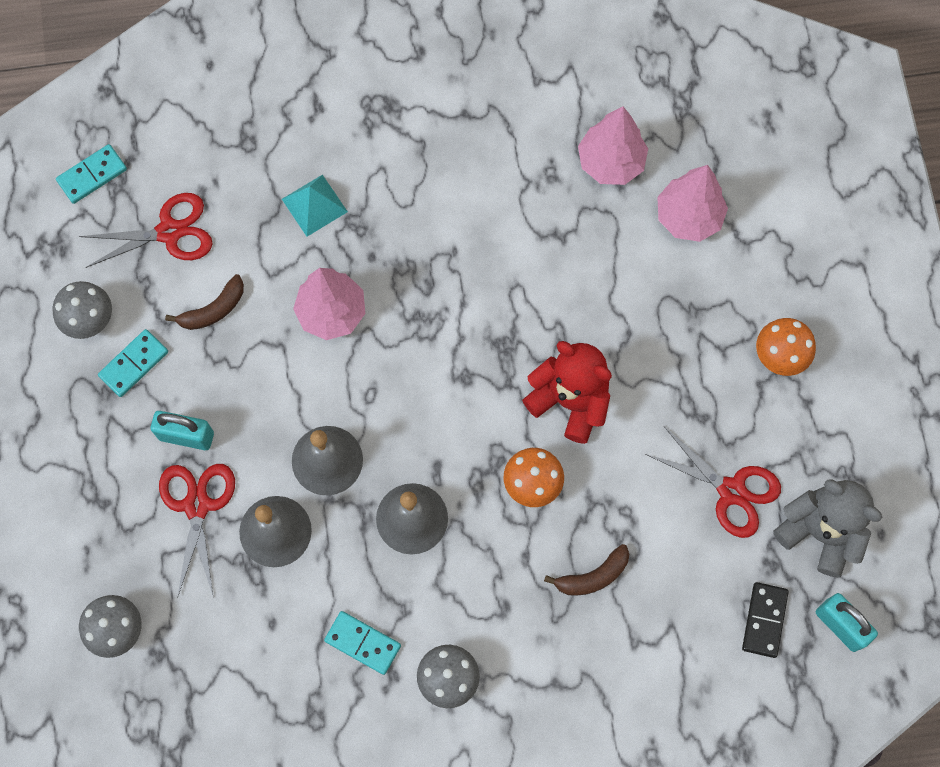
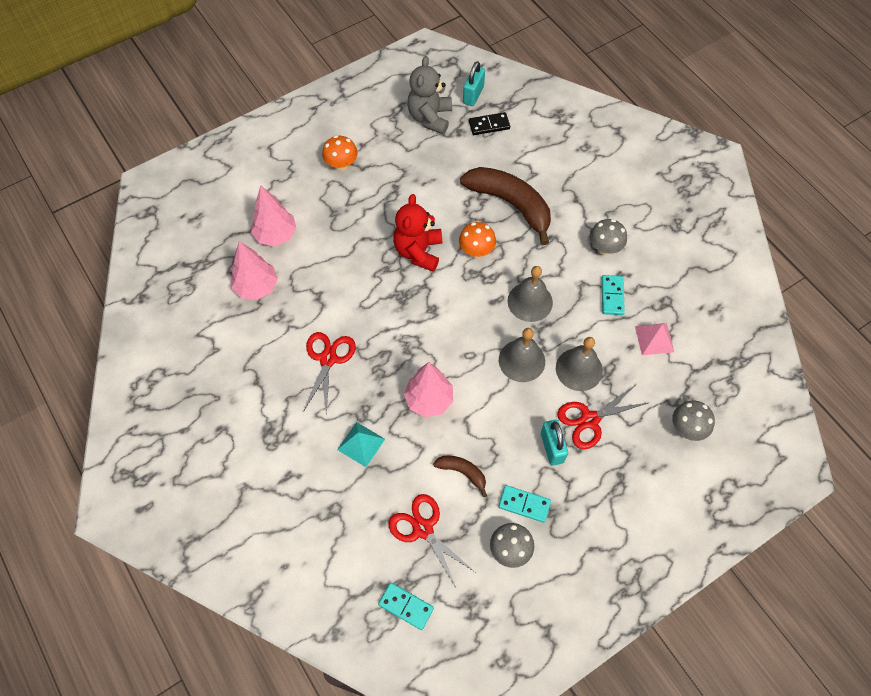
camera: 115 degrees left, 10 degrees down
(266, 665) = (654, 339): none -> pink pyramid
(593, 576) = (510, 204): brown banana -> brown banana, size x2.14
(731, 491) = (429, 161): red scissors -> red scissors (328, 359)

